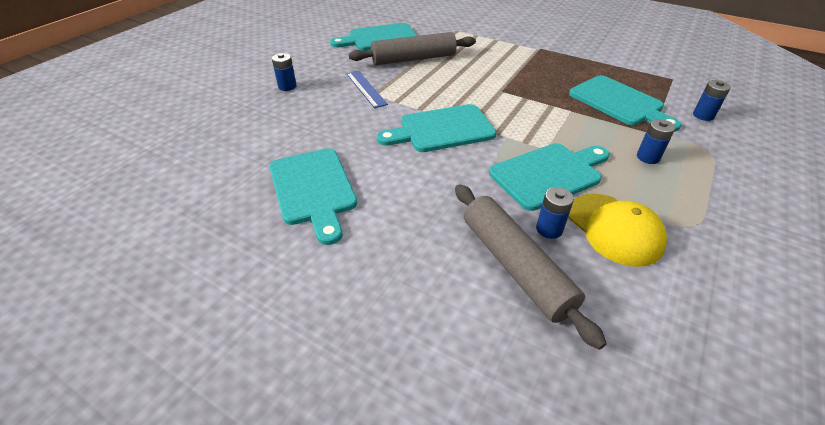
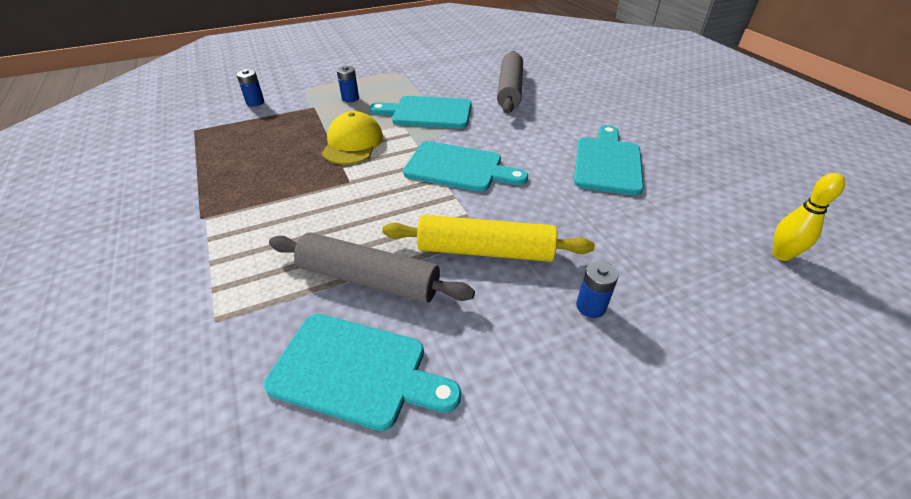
camera: 145 degrees left, 0 degrees up
(150, 157) = (781, 255): none -> yellow bowling pin
(366, 89) = (485, 250): blue ruler -> yellow rolling pin
(549, 229) = (471, 94): blue battery -> none
(614, 229) = (437, 84): yellow cap -> yellow cap (353, 143)
(619, 102) = (282, 131): turquoise cutting board -> none

